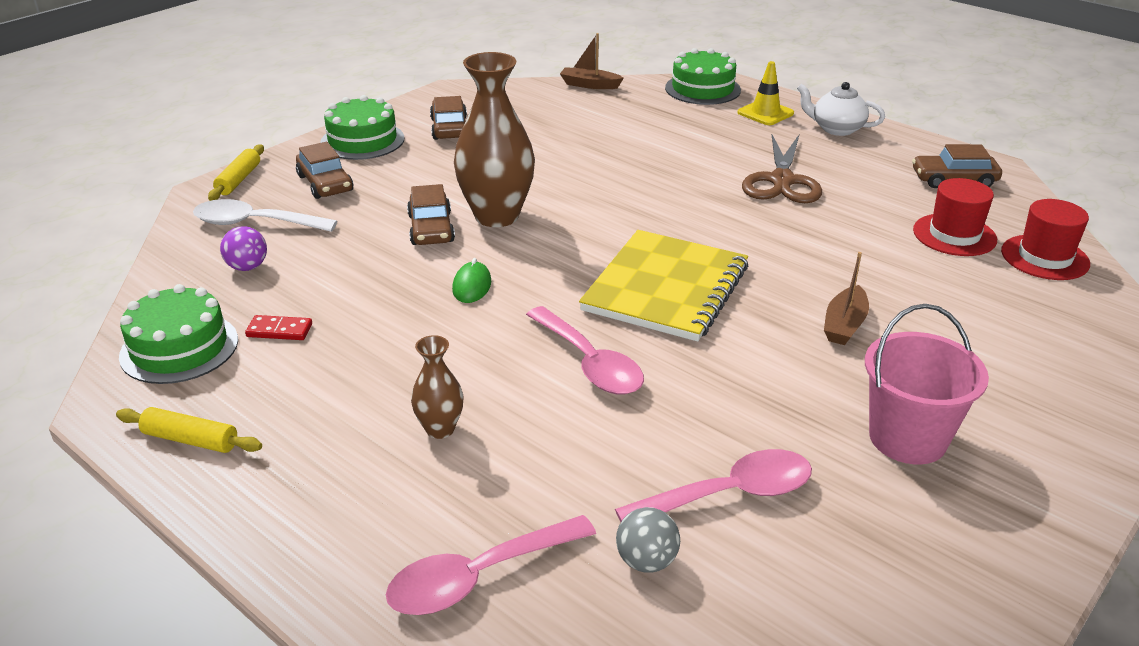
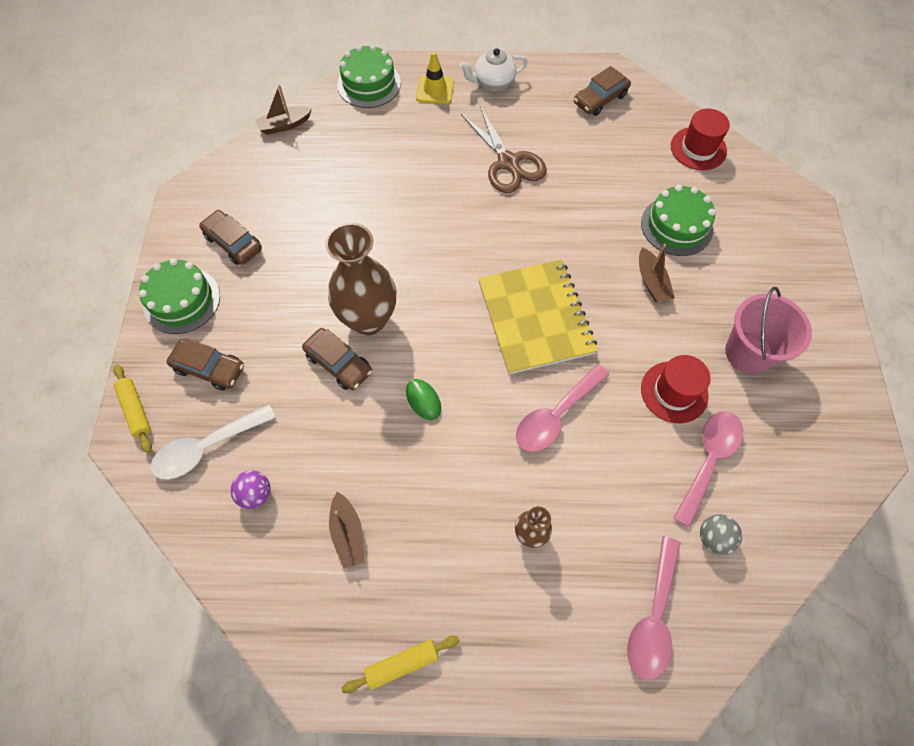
camera: 40 degrees left, 30 degrees up
(179, 348) = (301, 601): green cake -> green cake (676, 226)
(279, 330) = (348, 533): red domino -> brown boat
(590, 363) = (555, 416): pink spoon -> pink spoon turned 120 degrees clockwise
(954, 235) = (641, 157): red hat -> red hat (674, 392)

